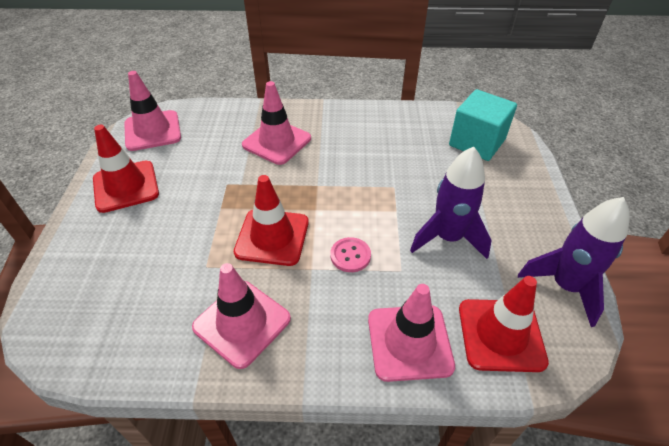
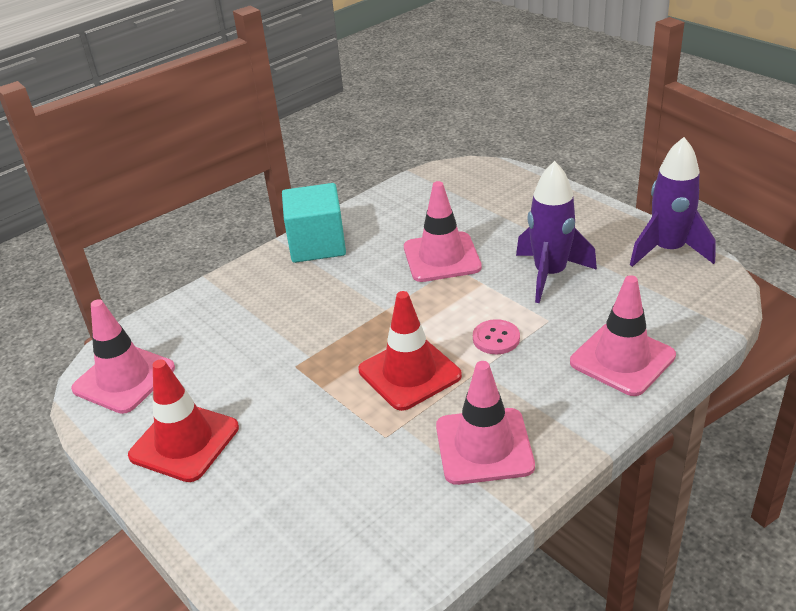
camera: 40 degrees left, 10 degrees down
(277, 142) = (288, 301): pink traffic cone -> pink traffic cone (442, 257)
(477, 142) = (472, 192): turquoise cube -> turquoise cube (317, 245)
(501, 335) = (670, 309): red traffic cone -> none

